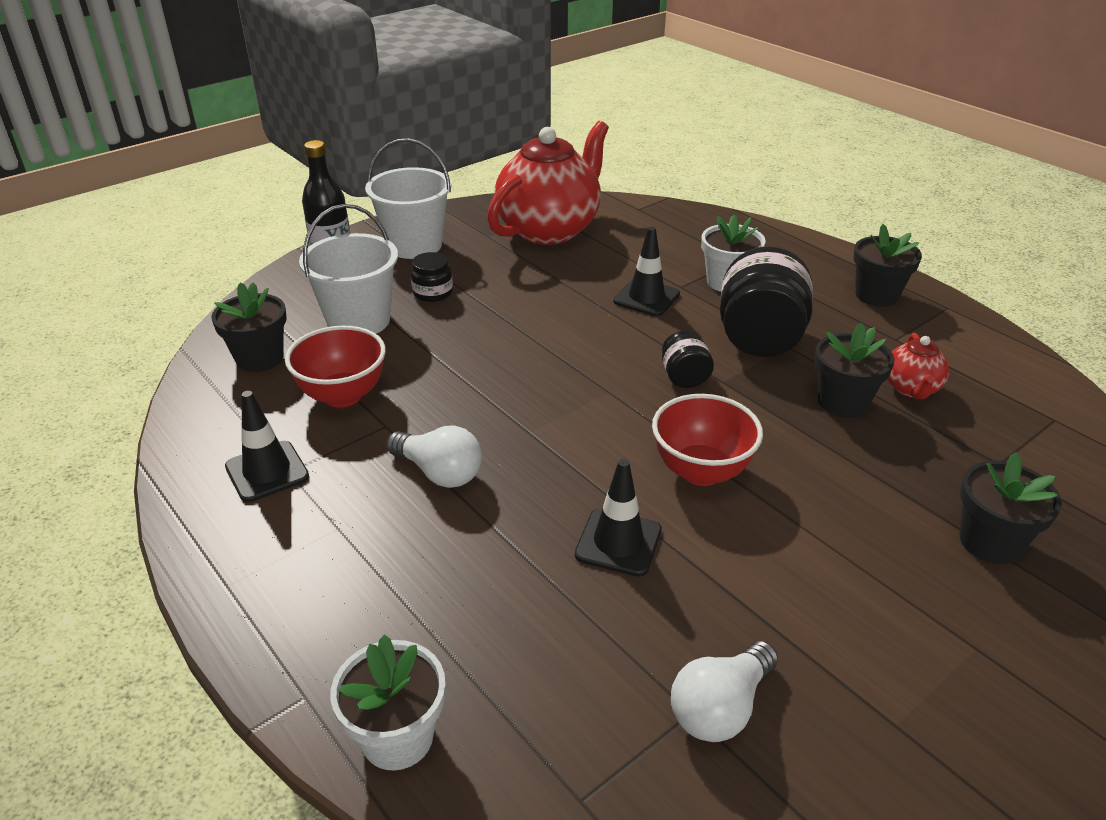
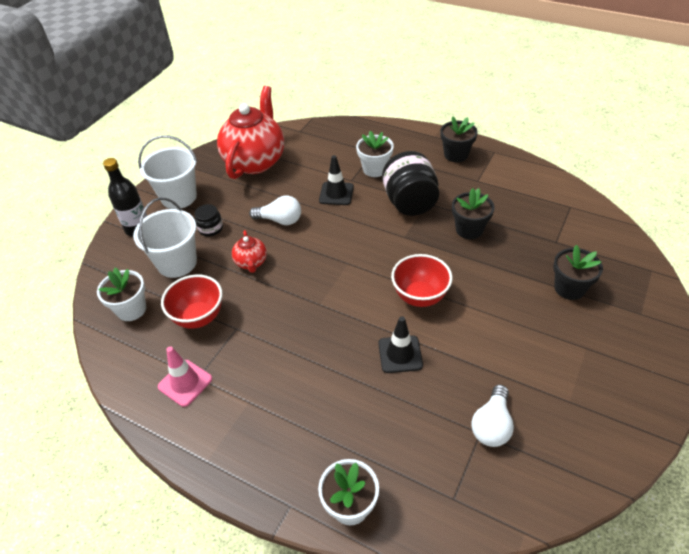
camera: 20 degrees left, 10 degrees up
(260, 358) = (131, 309): black flower pot -> white flower pot
(267, 471) = (185, 383): black traffic cone -> pink traffic cone
(439, 473) = (284, 347): white light bulb -> white light bulb (280, 220)
(684, 377) = (383, 241): black jar -> none
(911, 389) = (498, 210): red teapot -> red teapot (251, 263)

